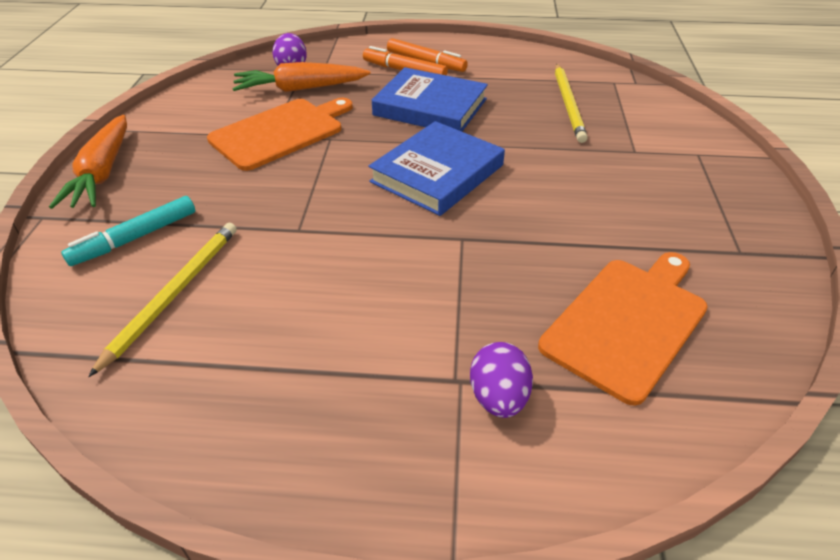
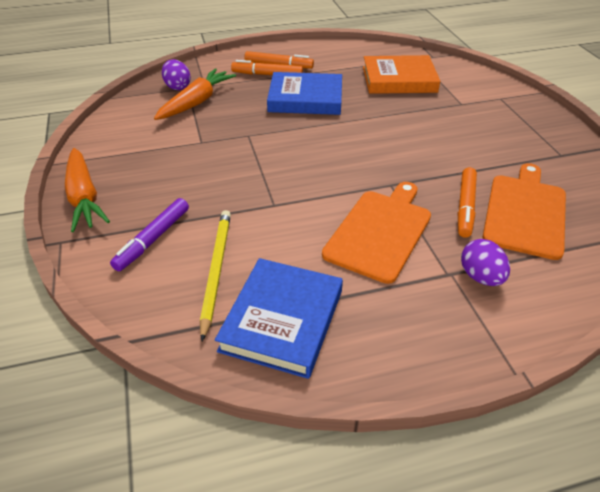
camera: 20 degrees left, 0 degrees up
(135, 238) = (153, 239): turquoise marker -> purple marker
(281, 132) = (207, 138): orange cutting board -> orange cutting board (380, 232)
(300, 89) = (196, 102): orange carrot -> orange carrot turned 150 degrees clockwise
(437, 173) = (344, 144): blue book -> blue book (282, 320)
(544, 292) = (465, 207): none -> orange marker
(568, 104) = (399, 79): yellow pencil -> orange book

